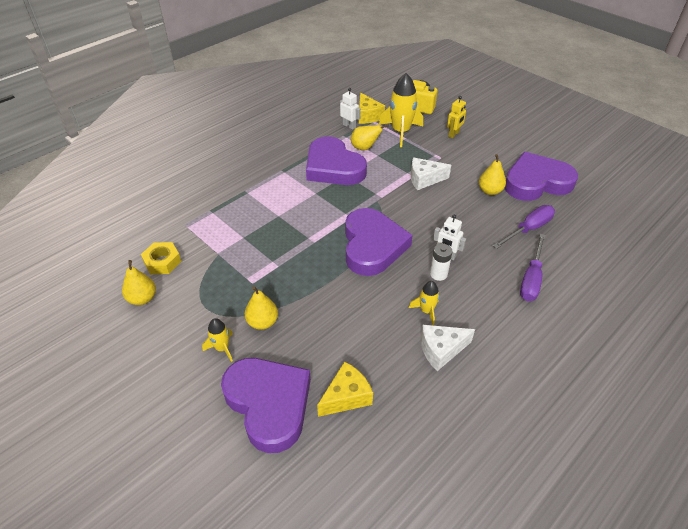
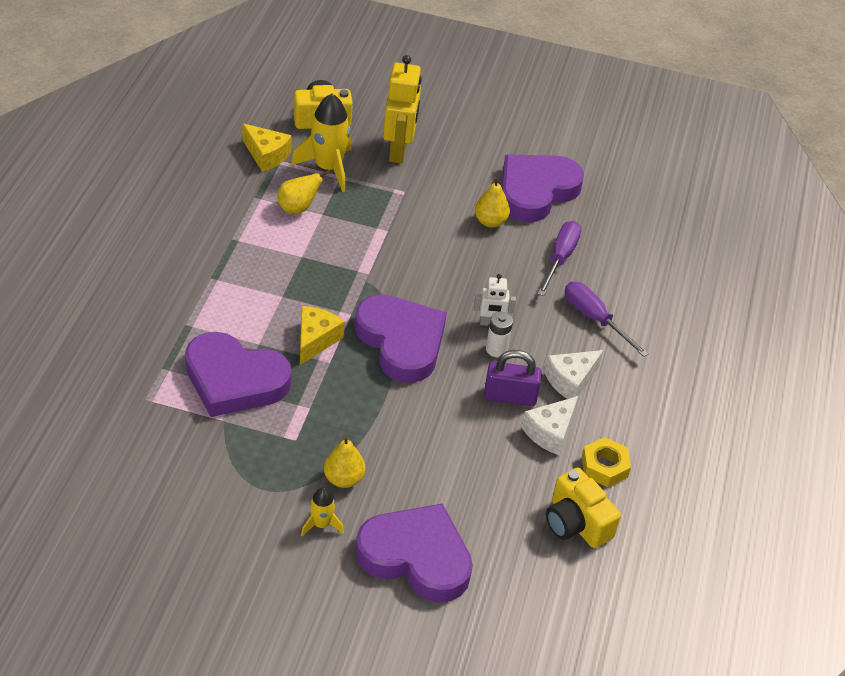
camera: 35 degrees left, 0 degrees up
(142, 298) = (178, 509): yellow pear -> none
(162, 262) = (161, 457): yellow nut -> yellow nut (604, 467)
(333, 167) = (277, 251): purple heart -> purple heart (234, 380)
(346, 396) = (488, 517): yellow cheese -> yellow cheese (315, 340)
(349, 126) = (252, 179): white robot -> none
(415, 434) = (576, 523): none -> yellow camera
(424, 179) = (404, 231): white cheese -> white cheese (571, 381)
(426, 311) = (510, 396): yellow rocket -> purple padlock
(454, 134) = (399, 151): yellow robot -> yellow robot, size x1.88
(531, 279) = (595, 319): purple screwdriver -> purple screwdriver turned 150 degrees clockwise

